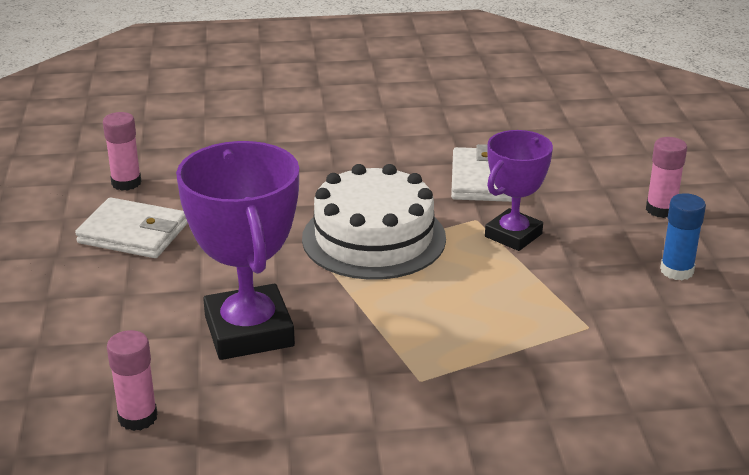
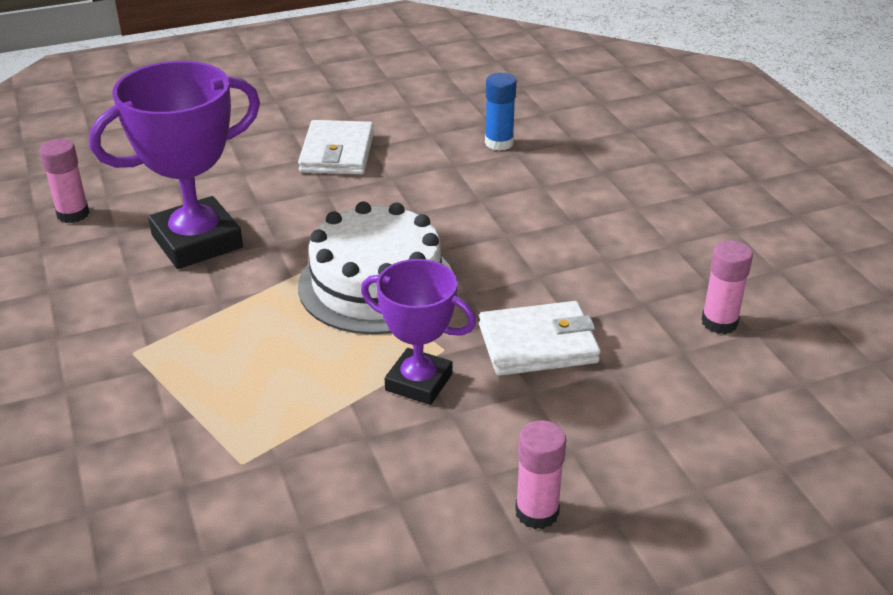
camera: 75 degrees right, 5 degrees up
(126, 183) = (422, 130): pink glue stick -> pink glue stick (719, 322)
(676, 271) = (383, 536): blue glue stick -> blue glue stick (499, 143)

